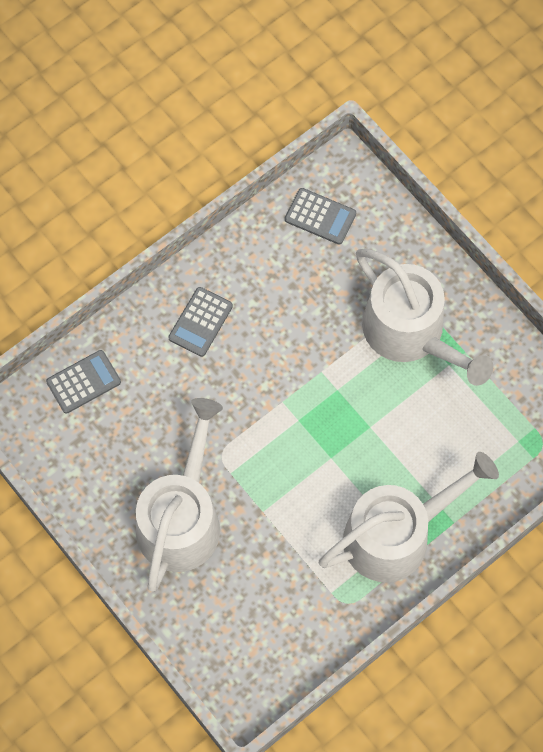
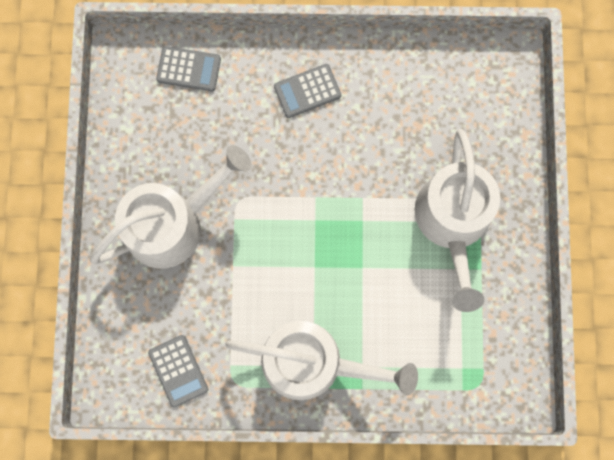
camera: 40 degrees right, 10 degrees up
(320, 216) = (461, 81): grey calculator -> grey calculator (178, 370)

